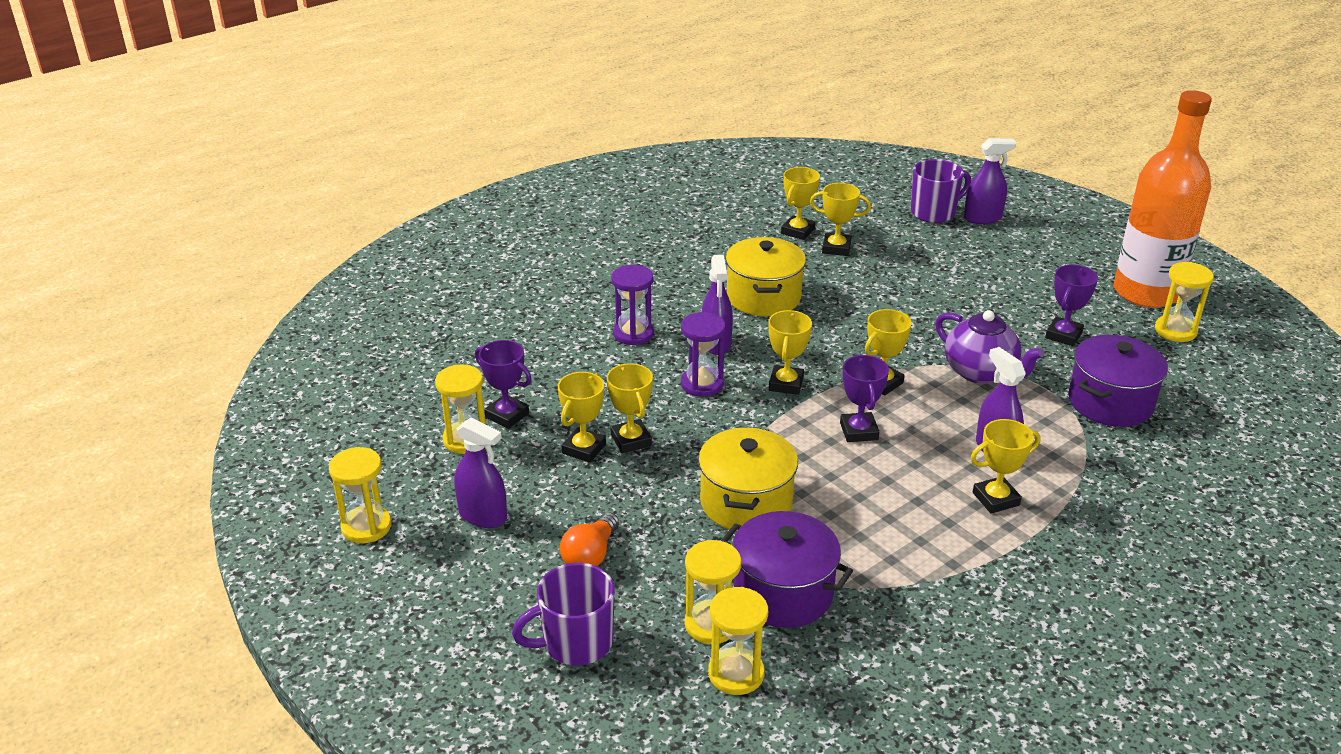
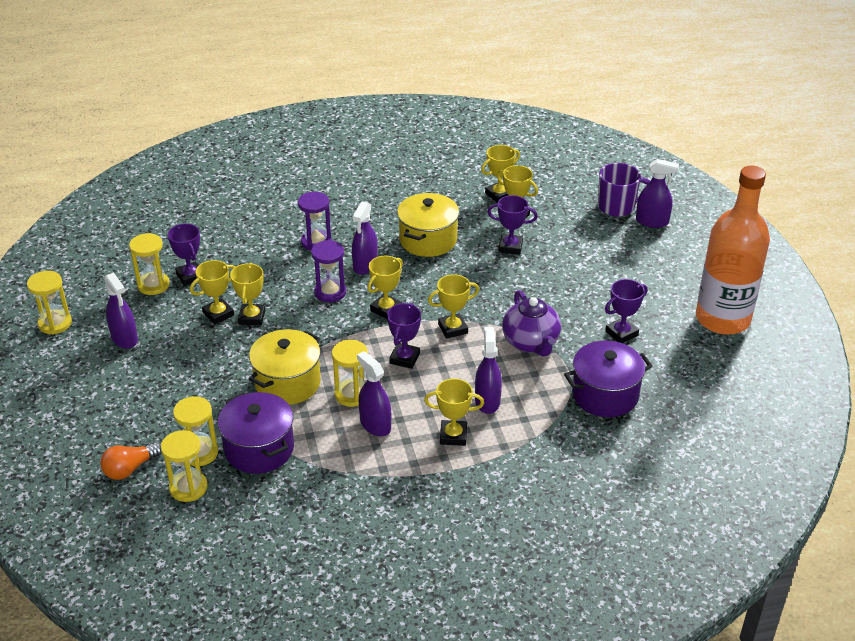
camera: 25 degrees right, 5 degrees up
(575, 642) = (114, 435): purple mug -> none
(591, 555) = (166, 385): orange light bulb -> orange light bulb (130, 469)
(862, 280) = (510, 247): none -> purple trophy
(896, 516) = (375, 425): none -> purple spray bottle
(1175, 331) = (714, 356): yellow hourglass -> yellow hourglass (352, 394)

